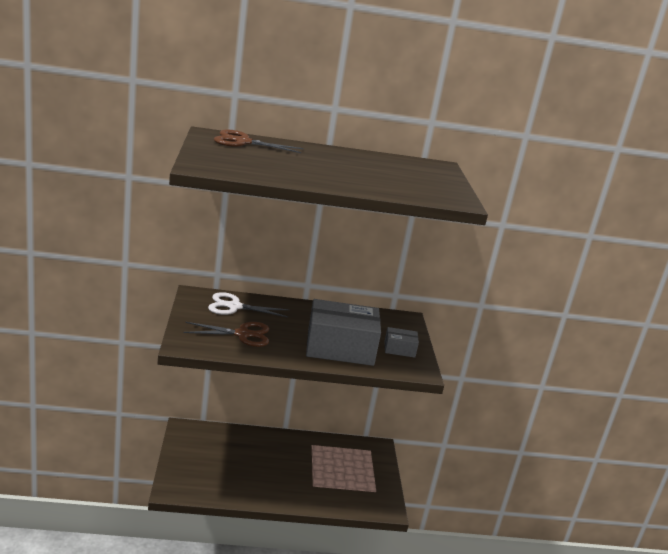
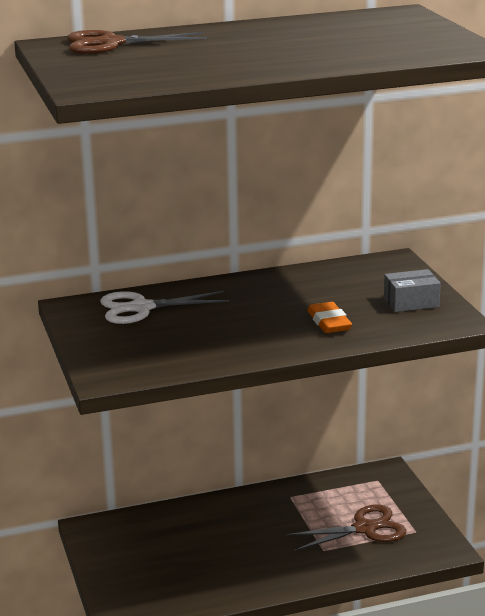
camera: 10 degrees left, 0 degrees up
(242, 334) = (180, 341): brown scissors -> brown scissors (365, 528)
(340, 348) = (329, 322): grey box -> orange eraser

